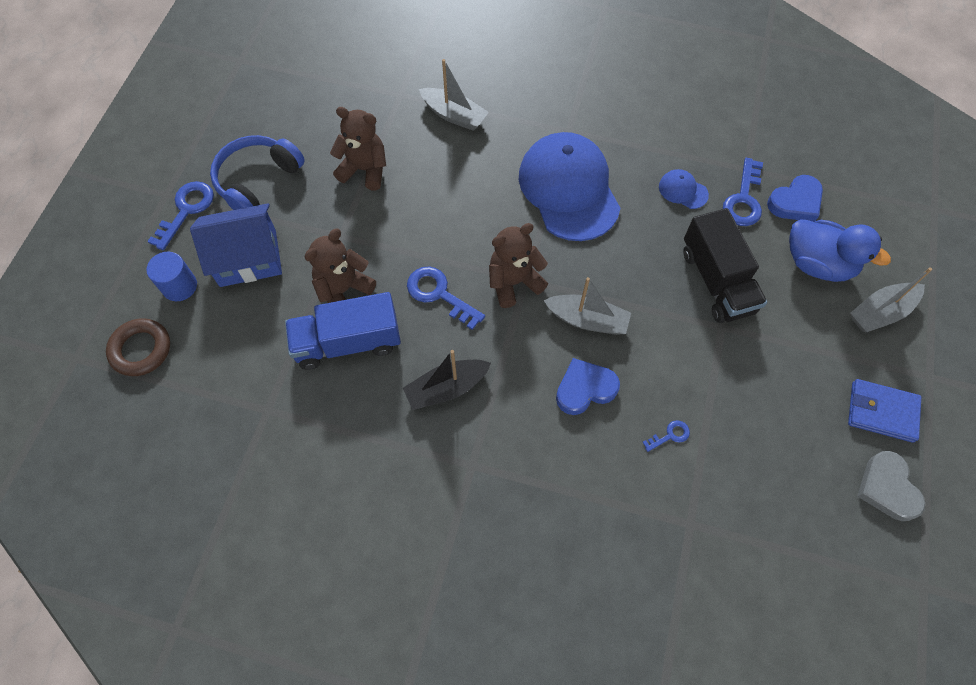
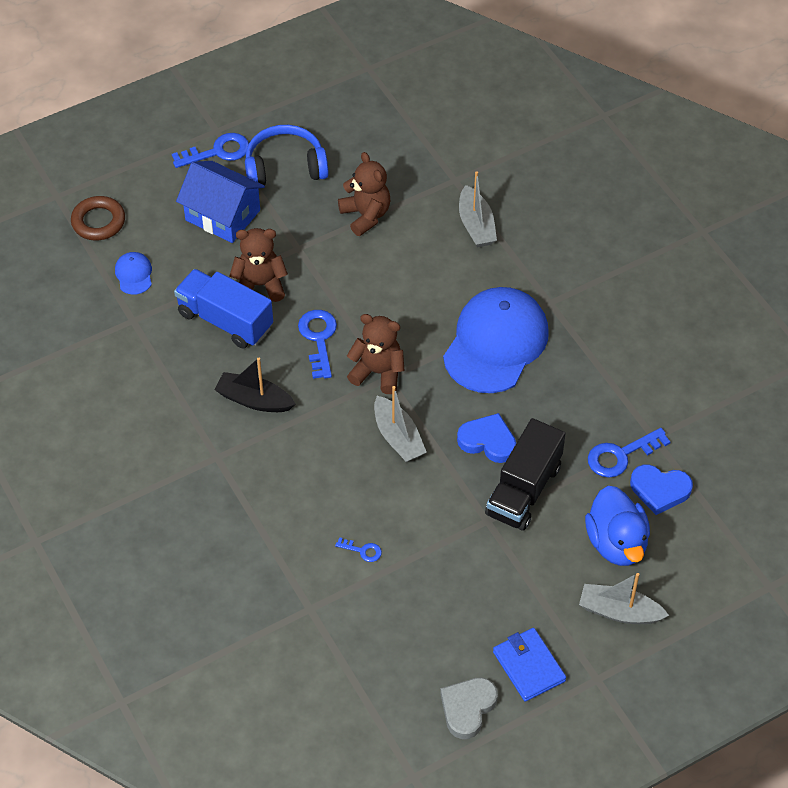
camera: 45 degrees right, 10 degrees down
(179, 286) = (161, 200): blue cylinder -> none
(585, 389) = (342, 476): blue heart -> blue heart (488, 441)
(683, 190) = (581, 412): blue cap -> blue cap (134, 274)

